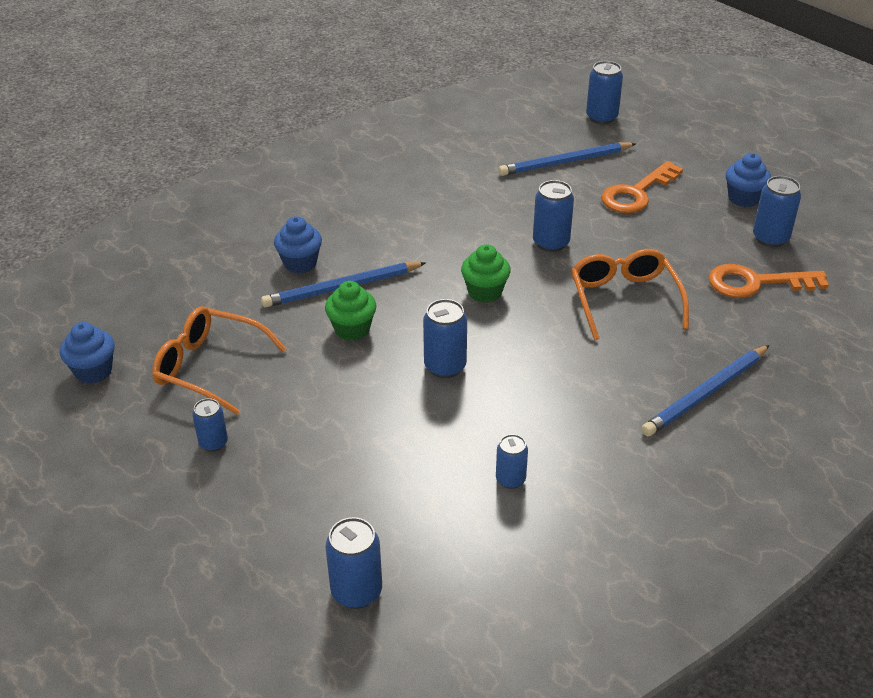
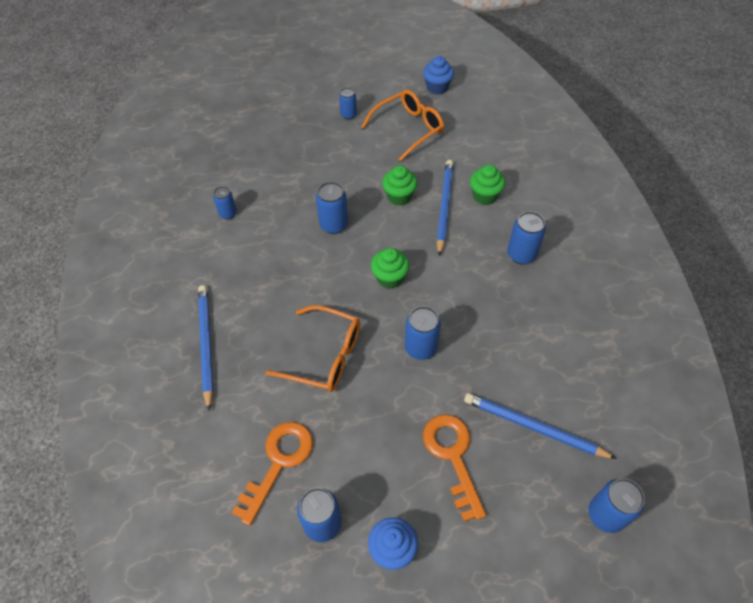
camera: 120 degrees right, 15 degrees up
(300, 263) = (484, 196): blue cupcake -> green cupcake
(356, 591) = (216, 133): blue can -> blue can (521, 255)
(565, 162) = (534, 427): blue pencil -> blue pencil turned 75 degrees counterclockwise

